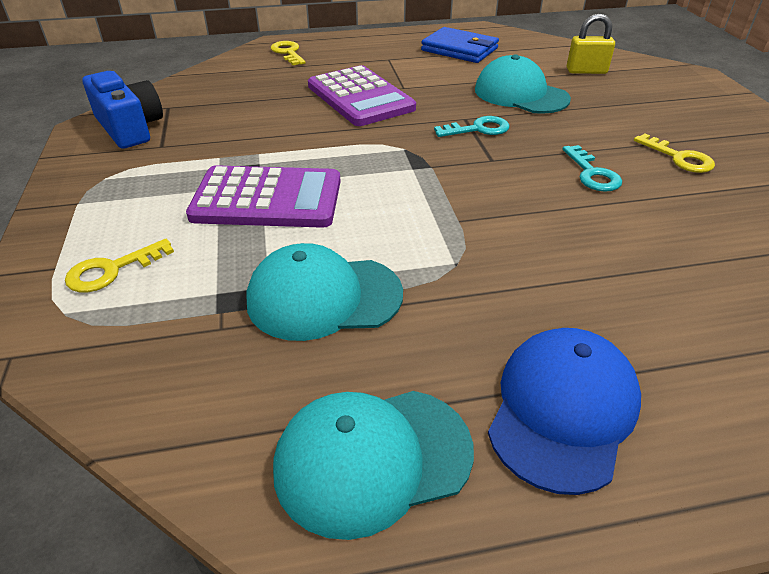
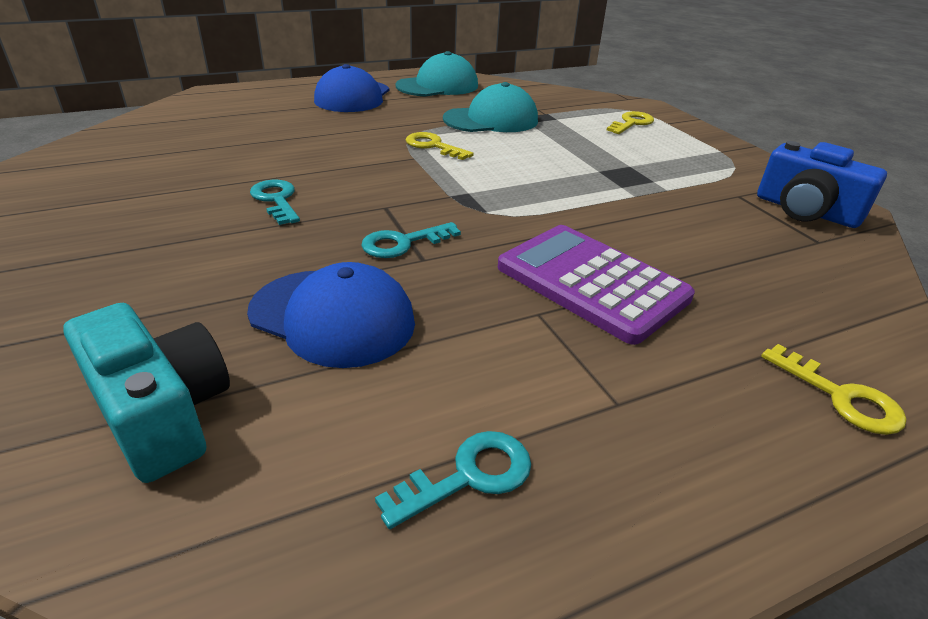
camera: 165 degrees right, 5 degrees down
(267, 199) = (580, 161): purple calculator -> none
(459, 49) = (468, 476): blue wallet -> turquoise key
(520, 94) = (332, 317): turquoise cap -> blue cap
(586, 71) = (162, 413): yellow padlock -> turquoise camera
(679, 158) = (155, 225): yellow key -> yellow key (433, 146)

